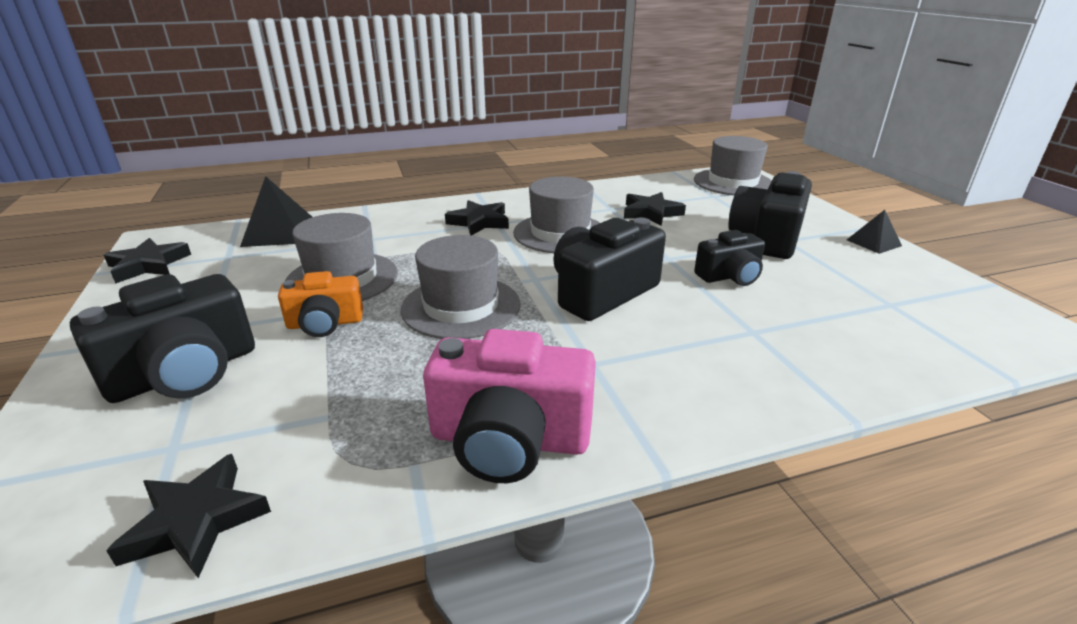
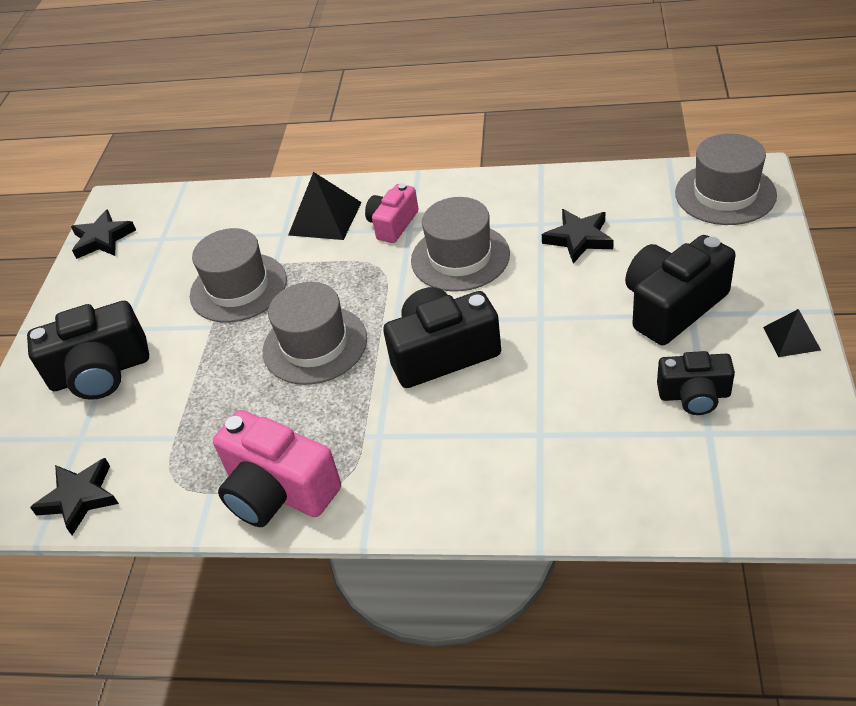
camera: 30 degrees right, 15 degrees up
(279, 232) = (212, 210): black pyramid -> black pyramid (325, 218)
(325, 323) = (206, 341): orange camera -> none
(479, 222) = (393, 224): black star -> pink camera
(730, 276) = (580, 357): black camera -> black camera (694, 395)

